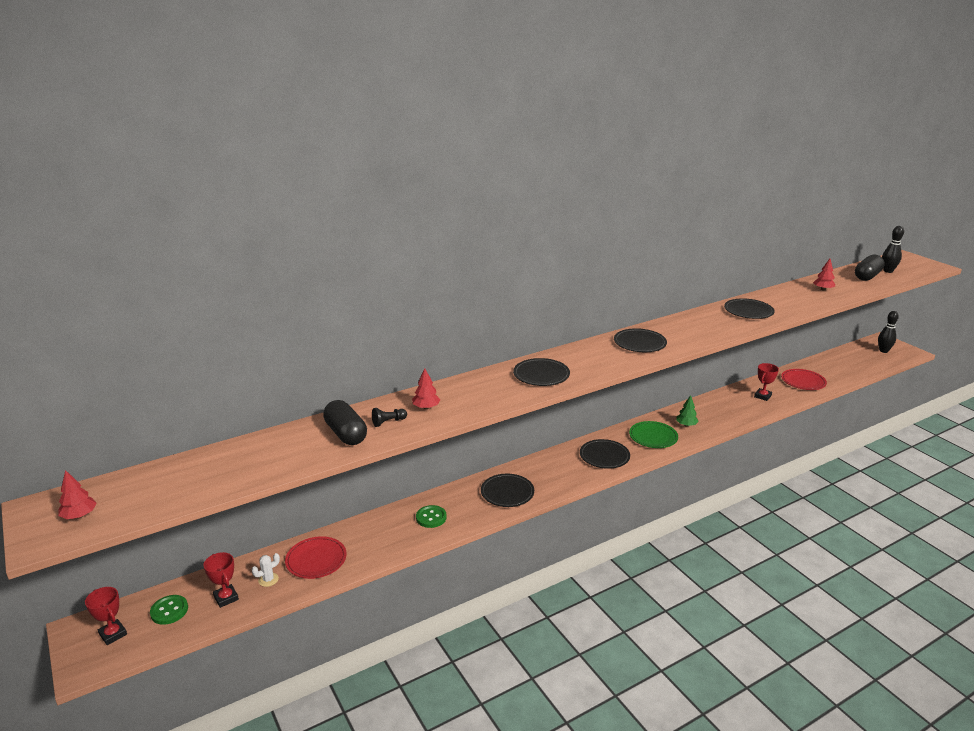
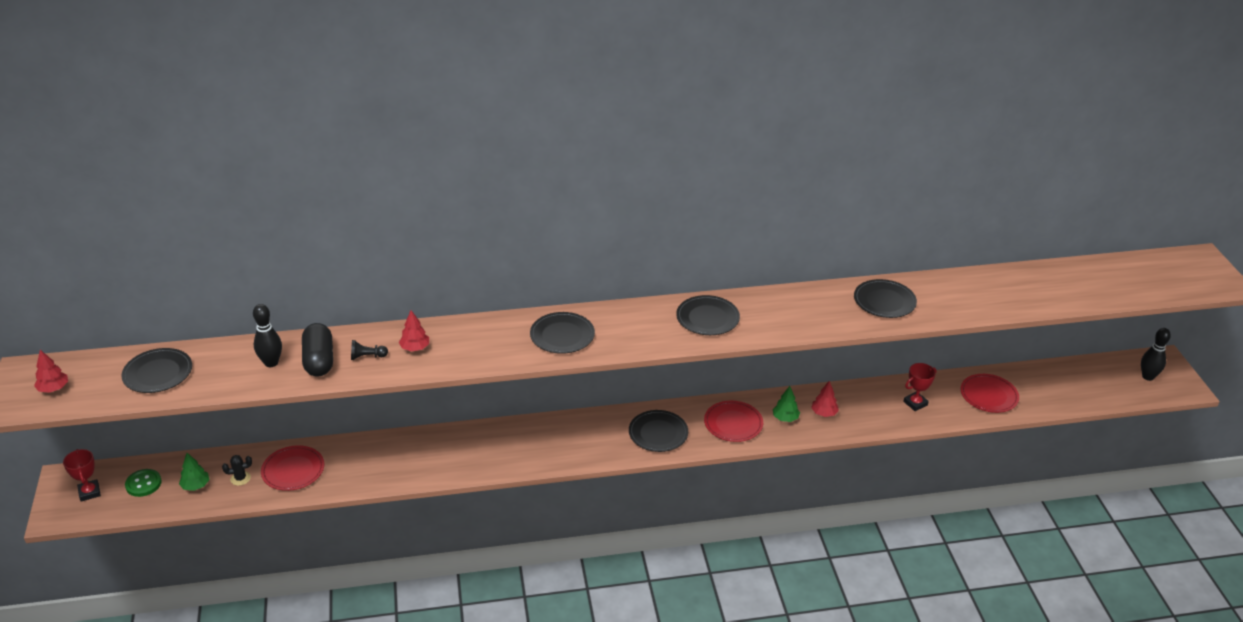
camera: 20 degrees right, 10 degrees up
(226, 598) = (196, 486): red trophy -> green tree
(268, 579) = (240, 478): white cactus -> black cactus
(431, 517) = (426, 456): green button -> none
(507, 492) = (521, 448): black plate -> black plate (158, 373)
(653, 437) = (733, 423): green plate -> red plate
(823, 289) = (1019, 288): red tree -> red tree (824, 413)
(867, 276) = (1105, 280): black capsule -> none
(888, 271) = (1145, 278): black bowling pin -> black bowling pin (271, 363)

